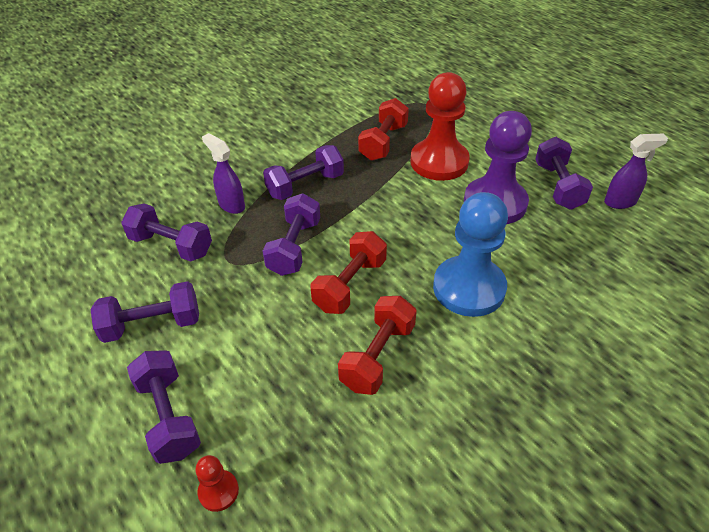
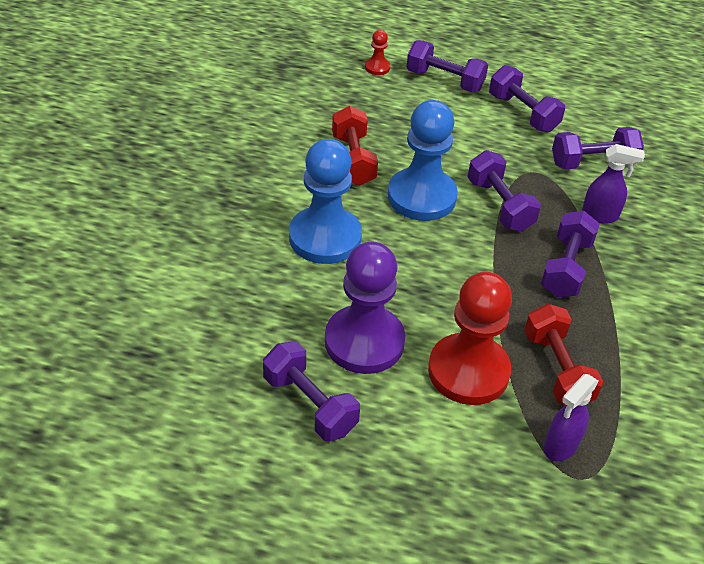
camera: 140 degrees right, 0 degrees up
(152, 324) = (523, 113): purple dumbbell -> purple dumbbell turned 75 degrees counterclockwise
(350, 285) = (421, 197): red dumbbell -> blue pawn
(620, 202) = (226, 416): purple spray bottle -> purple spray bottle (560, 446)

